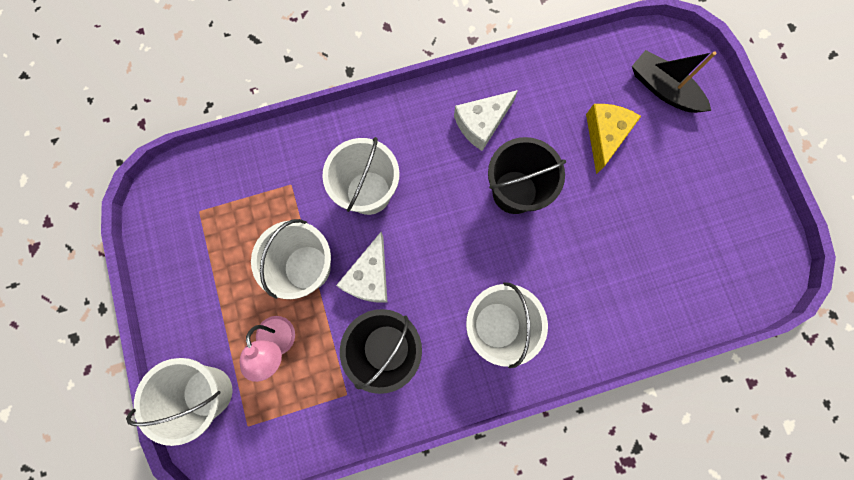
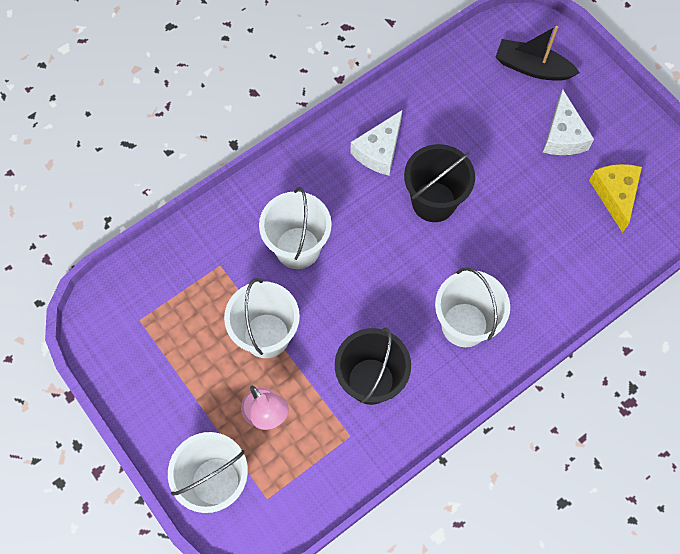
camera: 20 degrees left, 10 degrees down
(369, 277) = (329, 323): white cheese -> white cheese (563, 135)
(604, 136) = (496, 125): yellow cheese -> yellow cheese (615, 195)

